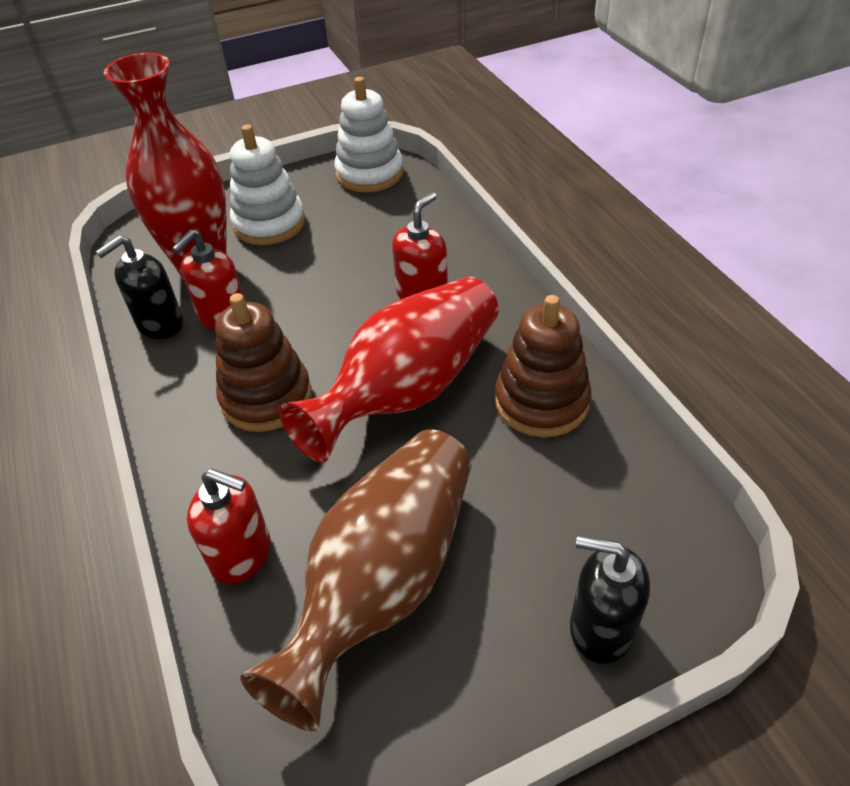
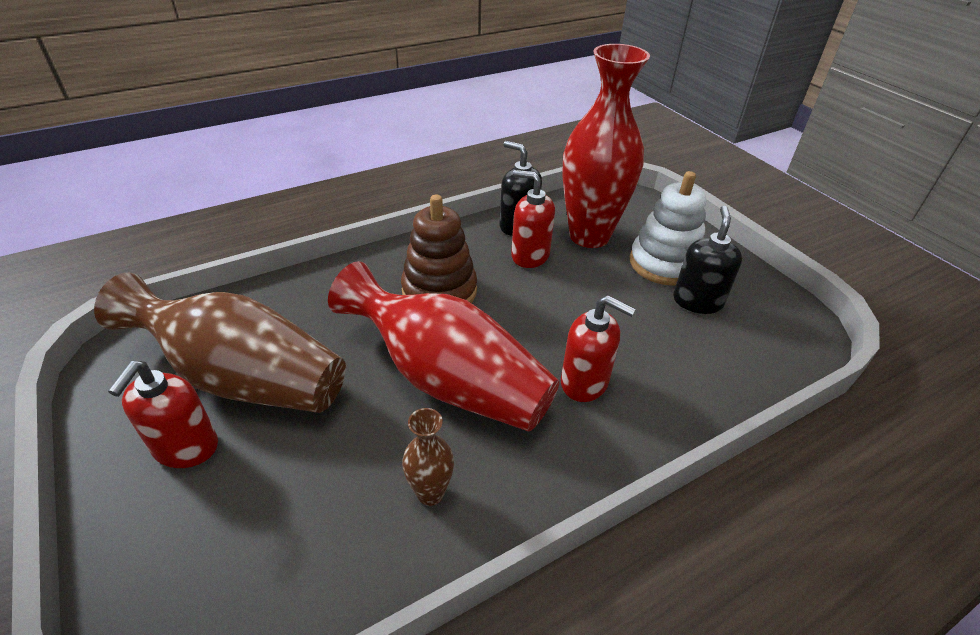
camera: 80 degrees right, 5 degrees down
(242, 554) = (289, 299): red soap dispenser -> red soap dispenser (186, 447)
(369, 174) = (782, 324): white stacking toy -> none
(541, 401) = (430, 493): brown stacking toy -> brown vase
(600, 628) = (145, 537): black soap dispenser -> black soap dispenser (697, 301)

